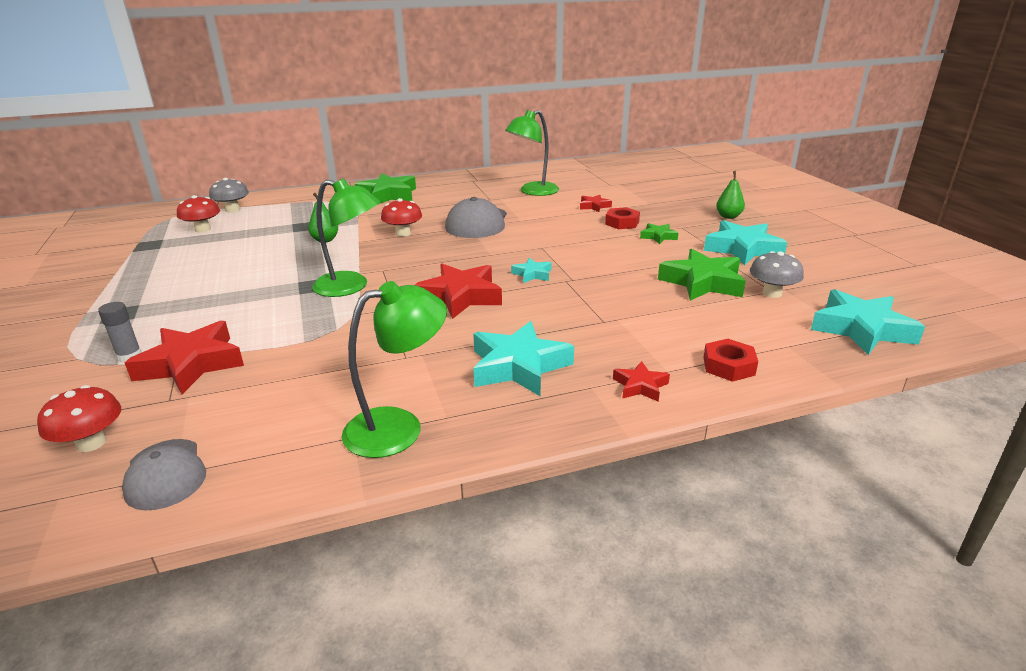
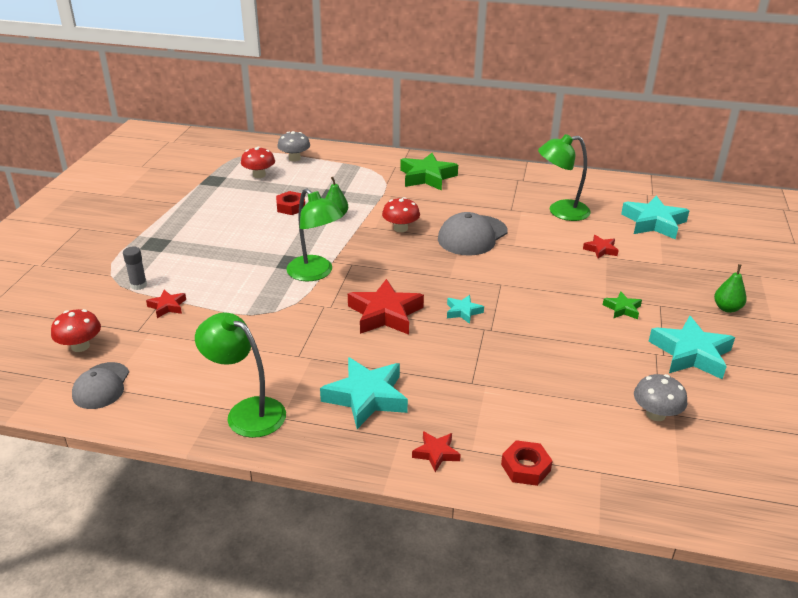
camera: 30 degrees right, 5 degrees up
(191, 364) = (167, 306): red star -> red star, size x0.51
(399, 427) = (246, 412): green lamp -> green lamp turned 150 degrees counterclockwise
(622, 223) = (605, 280): red nut -> red nut (291, 207)
(702, 282) = (603, 377): green star -> none
(861, 329) = (693, 486): turquoise star -> turquoise star (653, 223)

